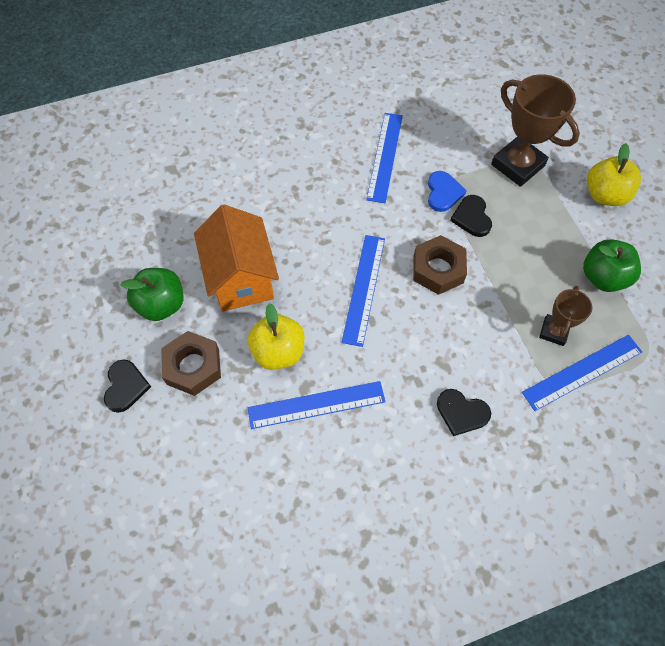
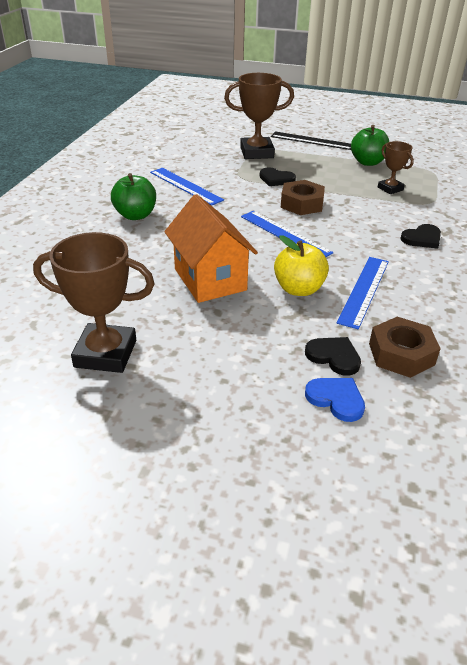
camera: 55 degrees left, 25 degrees down
(100, 276) = (105, 353): none -> brown trophy
(125, 386) = (247, 384): black heart -> black heart (334, 356)
(161, 304) = (184, 329): green apple -> green apple (135, 215)
(193, 366) = (268, 336): brown nut -> brown nut (401, 354)
(241, 278) = (210, 279): orange house -> orange house turned 45 degrees clockwise
(443, 193) = (244, 180): blue heart -> blue heart (336, 399)
(582, 372) = (427, 192): blue ruler -> none
(605, 195) = (312, 141): yellow apple -> black ruler

